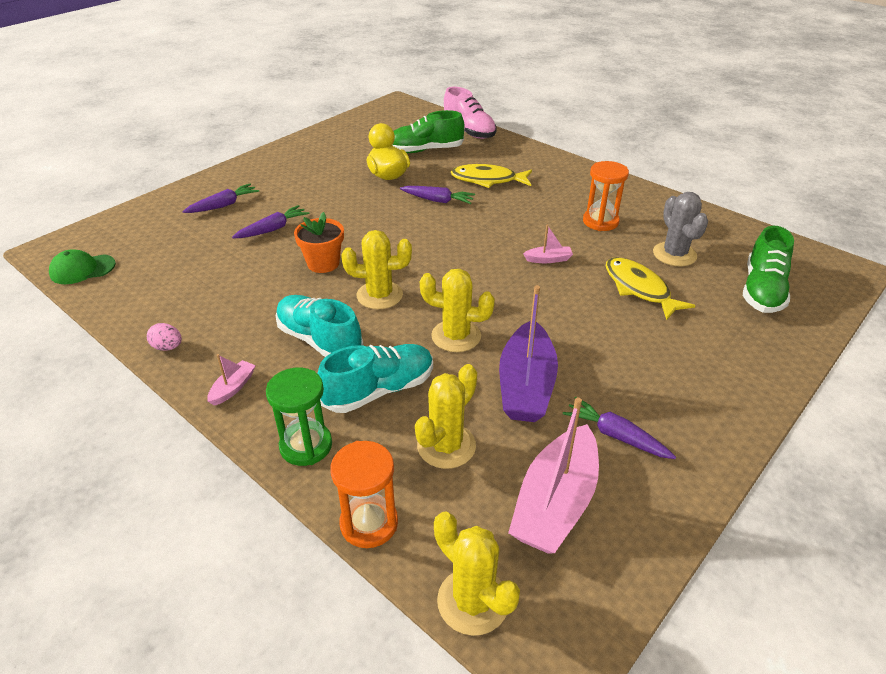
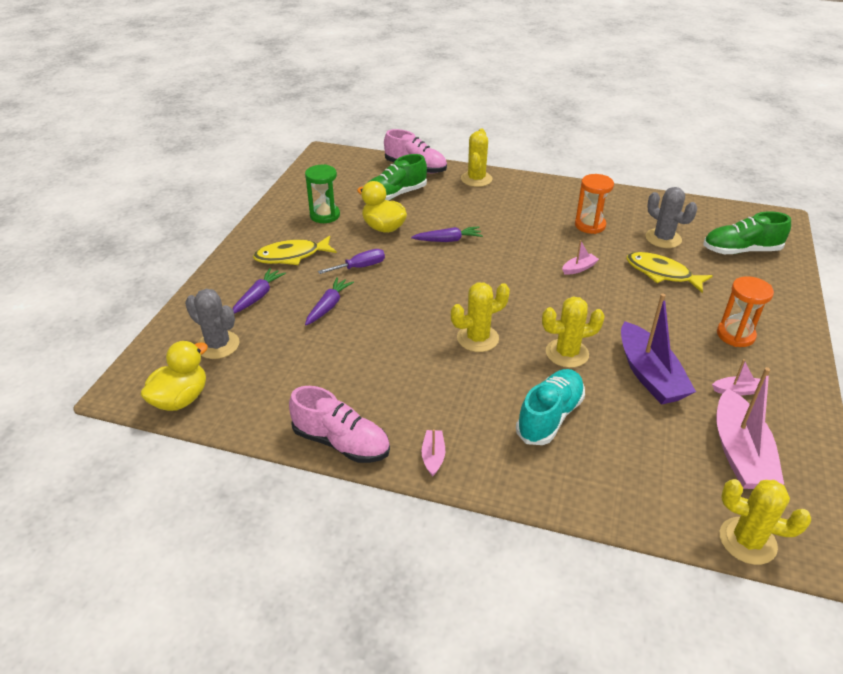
camera: 25 degrees left, 0 degrees up
(82, 269) = (180, 399): green cap -> yellow duck
(153, 235) = (218, 345): none -> grey cactus
(168, 347) = (341, 442): pink egg -> pink shoe
(306, 445) = (536, 480): green hourglass -> green hourglass (325, 215)
(319, 340) = (465, 392): turquoise shoe -> none
(323, 263) = (404, 325): orange flower pot -> none
(333, 203) = (360, 267): none -> purple screwdriver
(369, 523) = (634, 518): orange hourglass -> orange hourglass (735, 335)
(446, 446) = (635, 441): yellow cactus -> yellow cactus (476, 179)
(487, 180) = (472, 211): yellow fish -> yellow fish (291, 256)
(615, 435) = (737, 391): purple carrot -> pink boat
(762, 290) = (741, 250): green shoe -> green shoe turned 90 degrees clockwise

